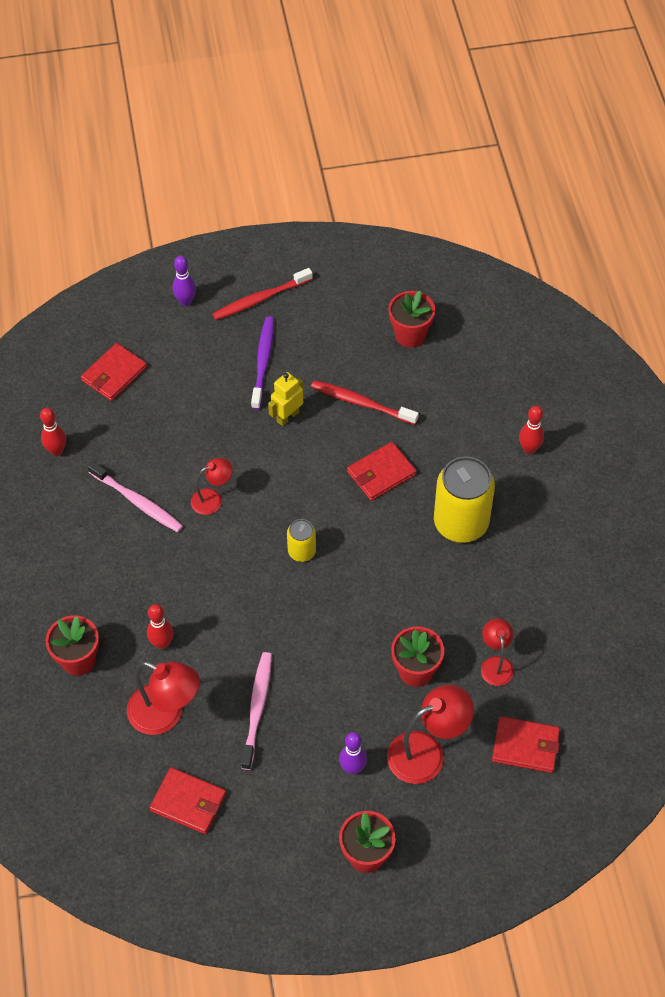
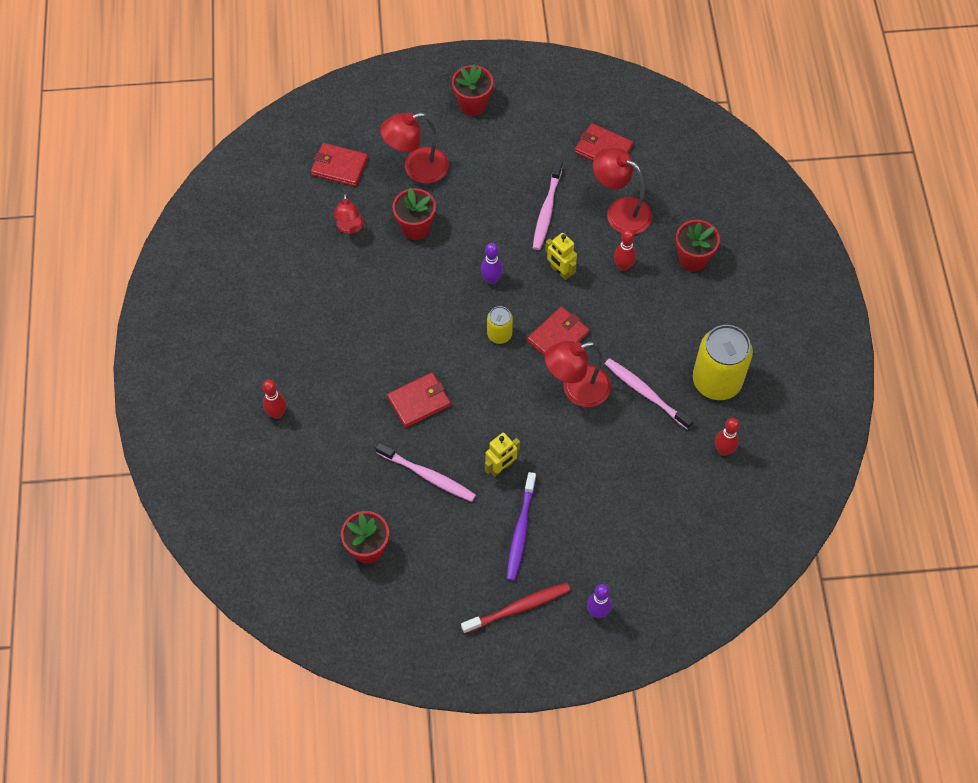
camera: 175 degrees left, 5 degrees up
(114, 374) = (671, 530): red wallet -> red wallet (558, 337)
(212, 499) = (576, 390): red lamp -> red lamp, size x1.68
(236, 631) = (560, 271): none -> yellow robot
(352, 768) = (475, 162): purple bowling pin -> purple bowling pin (491, 280)
(361, 403) = (428, 476): red toothbrush -> pink toothbrush
(461, 523) = (354, 348): yellow can -> yellow can (716, 381)

